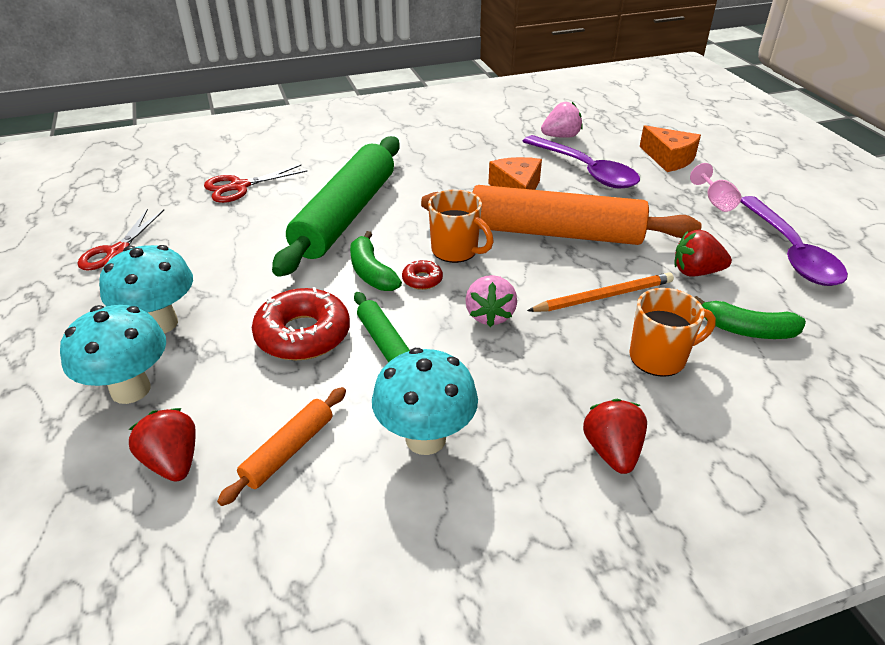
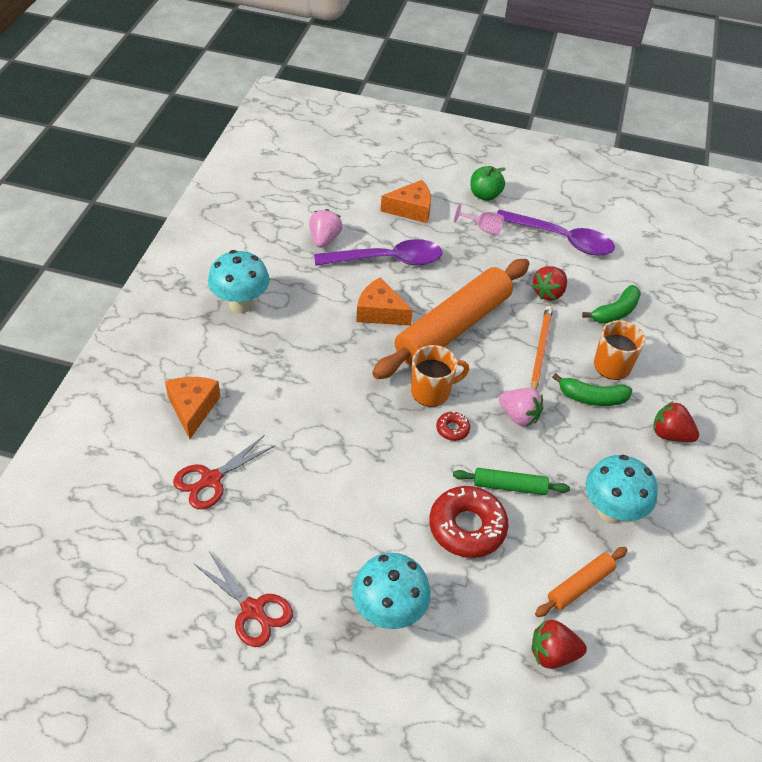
camera: 60 degrees left, 10 degrees up
(130, 390) = (459, 656): turquoise mushroom -> turquoise mushroom (240, 304)
(239, 187) = (211, 479): red scissors -> red scissors turned 45 degrees clockwise
(288, 451) = (580, 585): orange rolling pin -> orange rolling pin turned 75 degrees clockwise
(304, 154) = (192, 408): none -> orange cheese
(346, 215) = (327, 429): green rolling pin -> none
(371, 272) = (420, 453): green banana -> green banana (591, 398)
(763, 186) = (485, 195): none -> green apple

